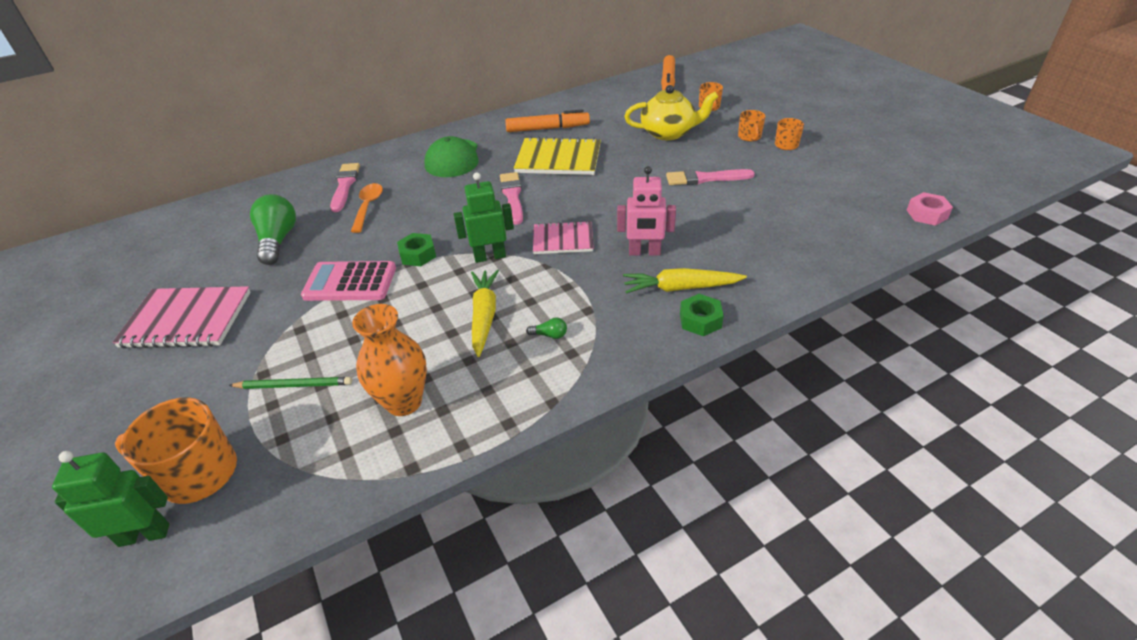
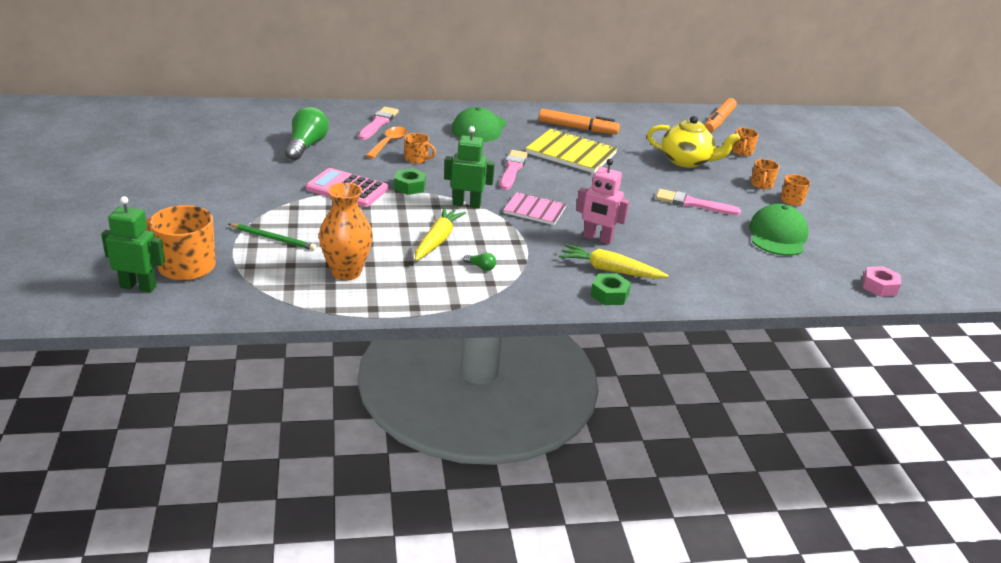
camera: 15 degrees right, 10 degrees down
(187, 320) = (216, 177): pink notebook -> none
(407, 217) = (416, 159): none -> orange mug
(802, 188) = (777, 235): none -> green cap

